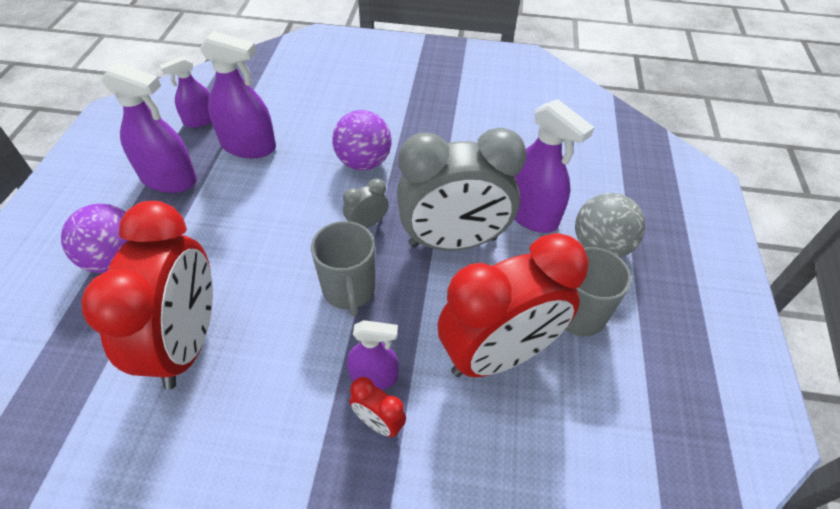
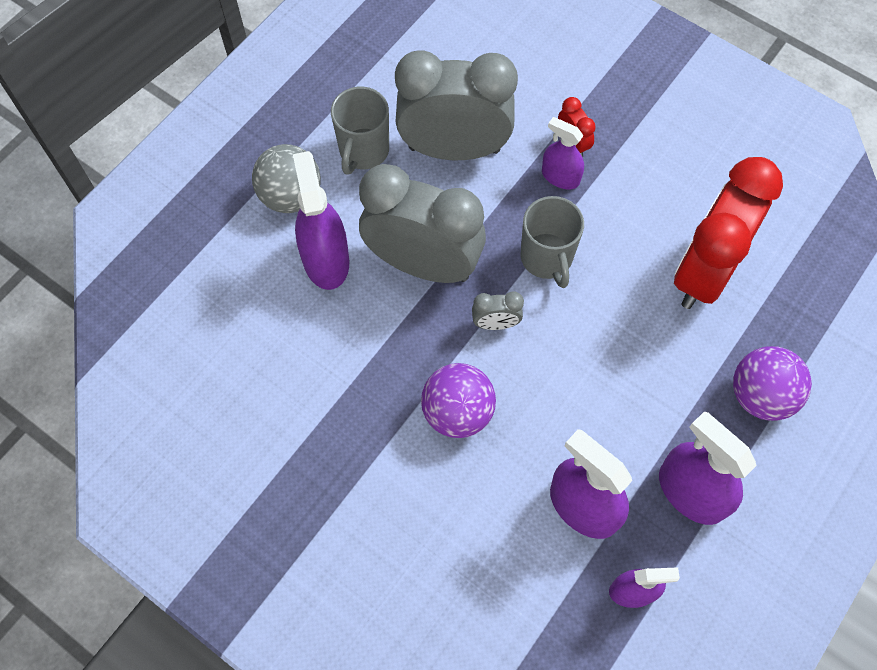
camera: 150 degrees left, 15 degrees up
(349, 290) = (547, 258): grey mug -> grey mug turned 150 degrees clockwise
(497, 355) = (454, 149): red clock -> grey clock

